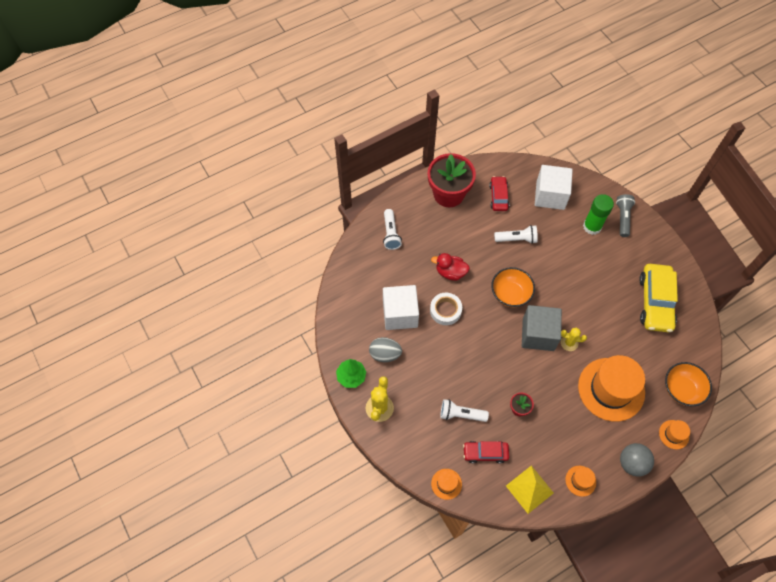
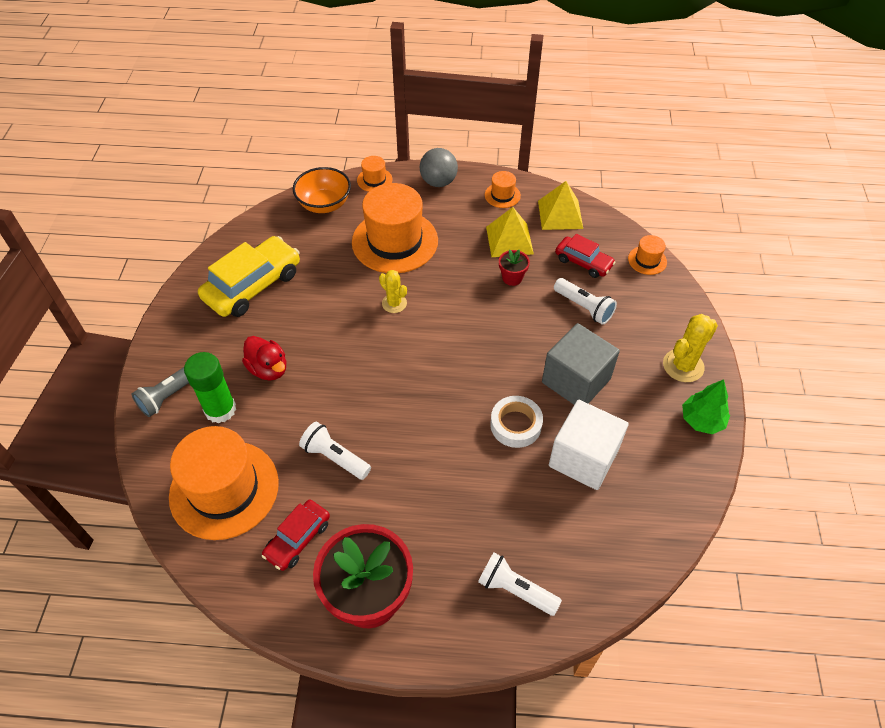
camera: 145 degrees left, 10 degrees down
(385, 354) = (638, 420): grey egg -> none
(391, 233) = (515, 589): white flashlight -> white flashlight turned 90 degrees counterclockwise
(450, 272) = (468, 470): red duck -> red duck (268, 369)
(510, 294) = (412, 393): orange bowl -> none
(538, 334) = (421, 331): grey cube -> grey cube (576, 381)
(544, 440) = (509, 240): none -> yellow pyramid
(550, 195) = (224, 489): white cube -> orange hat

